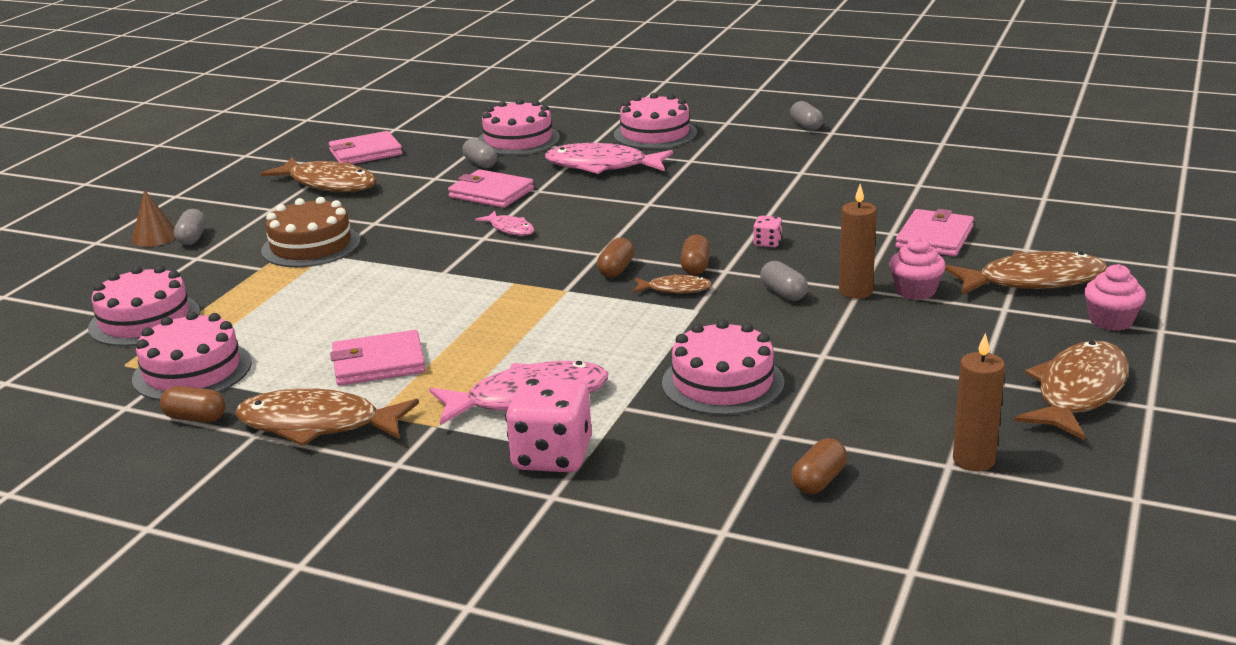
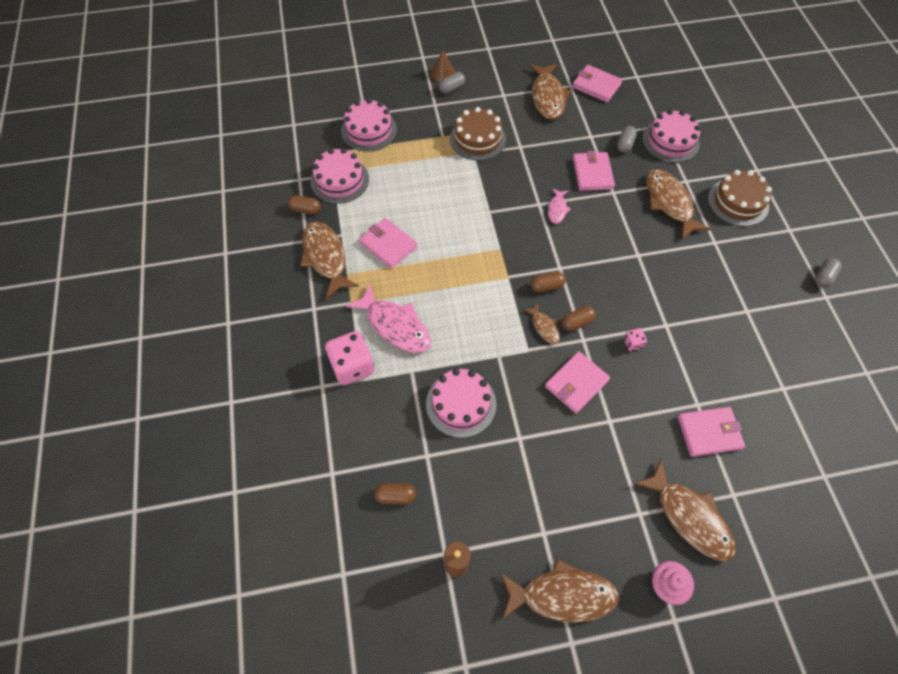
camera: 55 degrees right, 35 degrees up
(195, 418) = (306, 210): brown capsule -> brown capsule turned 60 degrees counterclockwise
(602, 166) = (669, 203): pink fish -> brown fish
(655, 134) = (738, 202): pink cake -> brown cake
(783, 293) = (576, 383): grey capsule -> pink wallet
(855, 291) = (604, 420): brown candle -> none
(915, 291) = (628, 453): pink cupcake -> none

